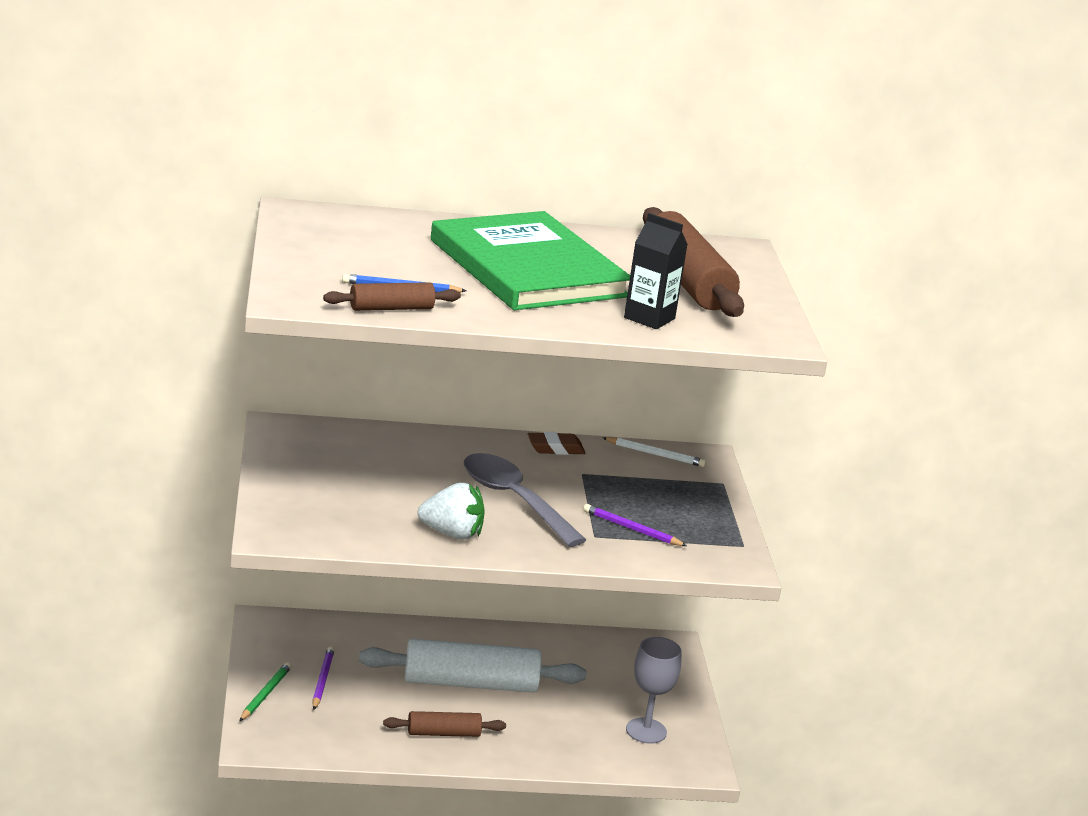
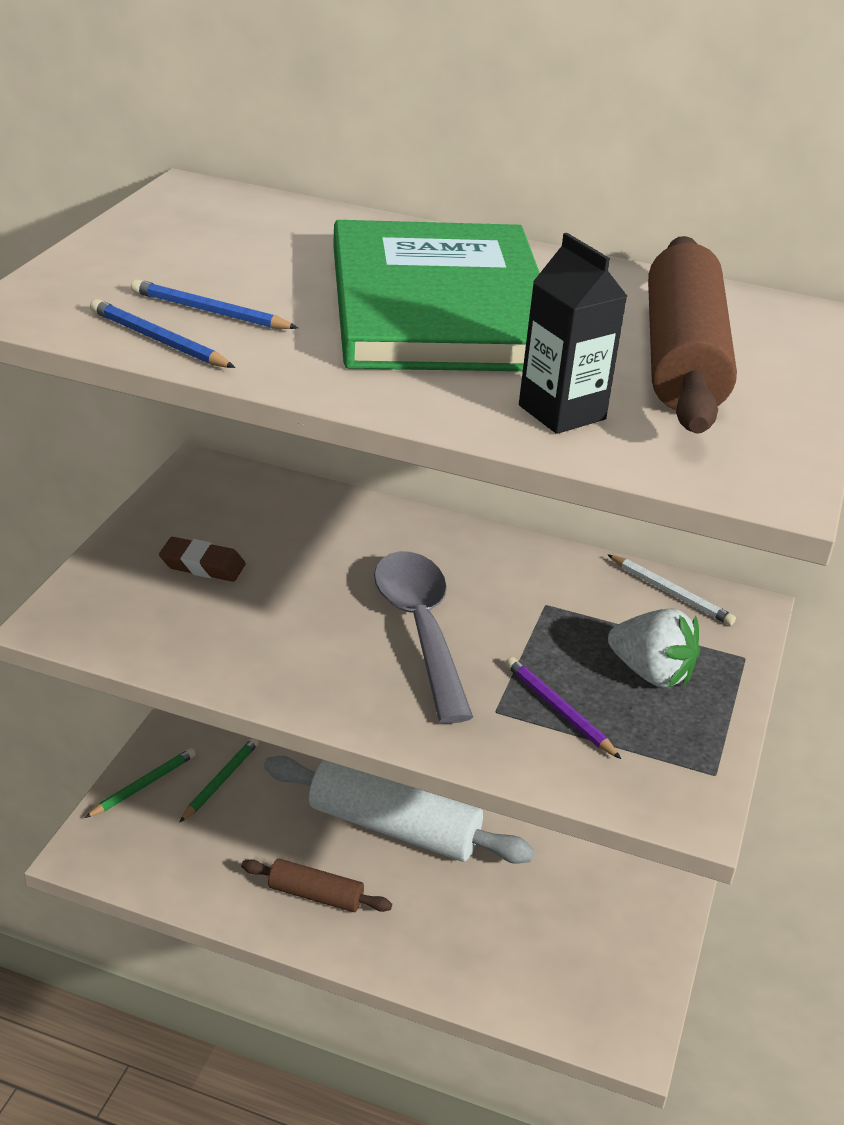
camera: 25 degrees right, 10 degrees up
(322, 680) = (221, 781): purple pencil -> green pencil
(391, 308) = (158, 340): brown rolling pin -> blue pencil
(452, 534) = (295, 667): white strawberry -> white strawberry (651, 673)
(555, 448) = (534, 559): brown eraser -> brown eraser (202, 565)
(646, 731) = (581, 958): grey goblet -> none

